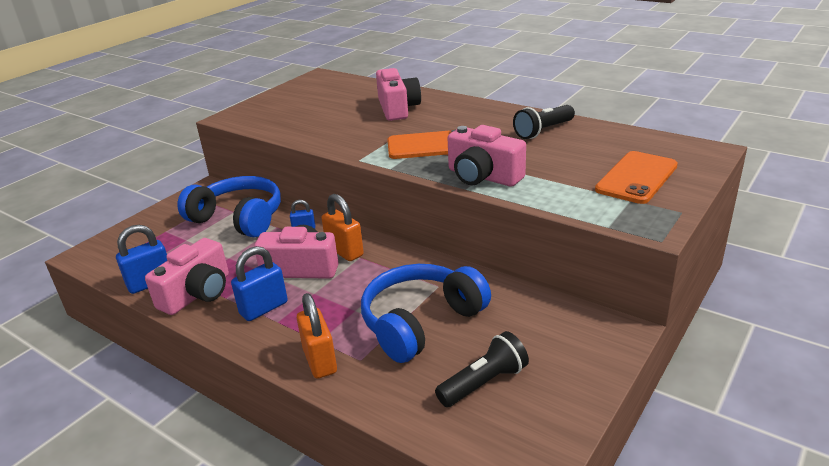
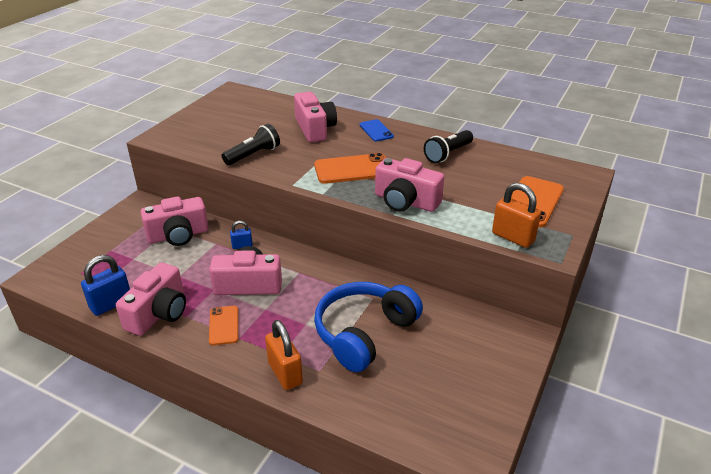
camera: 10 degrees left, 5 degrees up
(239, 218) = (178, 235): blue headphones -> pink camera
(264, 308) = (223, 325): blue padlock -> orange phone
(344, 251) = (284, 267): orange padlock -> orange padlock (513, 237)
(465, 109) = (376, 131): none -> blue phone
(484, 383) = (426, 386): black flashlight -> black flashlight (253, 155)

